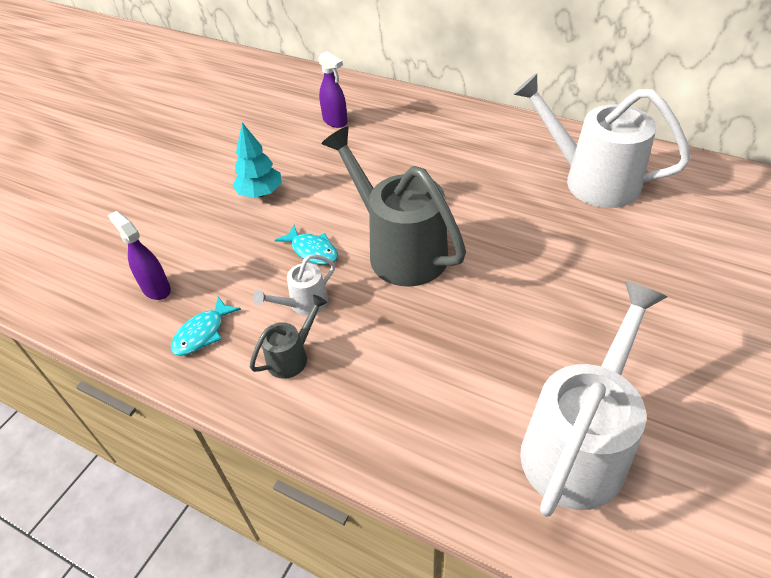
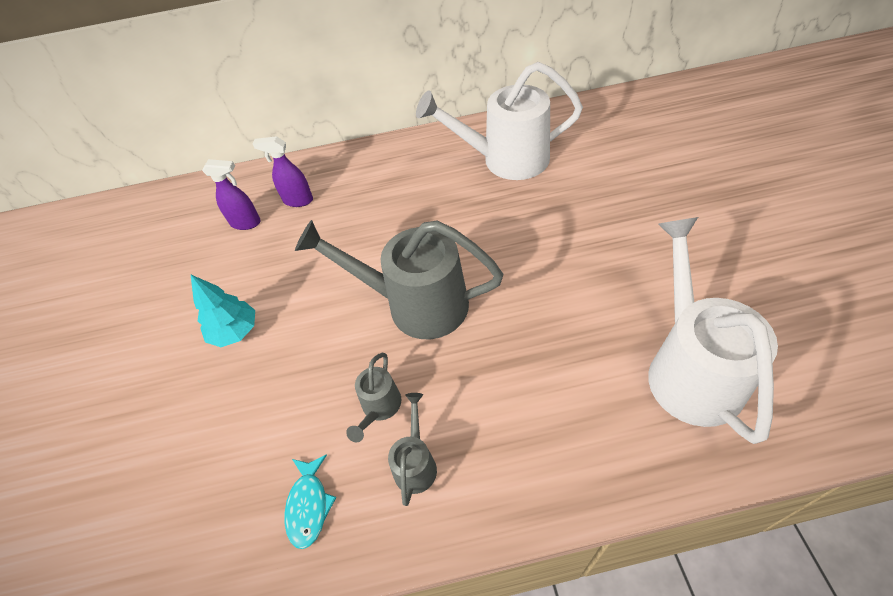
camera: 35 degrees left, 5 degrees up
(156, 289) = (214, 498): purple spray bottle -> purple spray bottle (298, 200)
(303, 304) = (379, 408): white watering can -> grey watering can
(312, 251) = (340, 354): turquoise fish -> none

